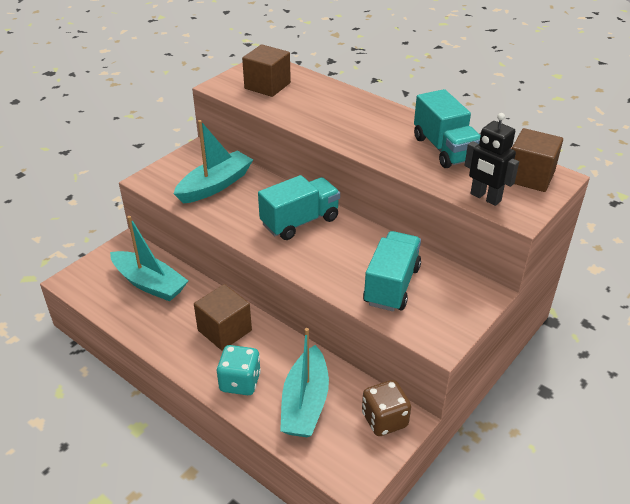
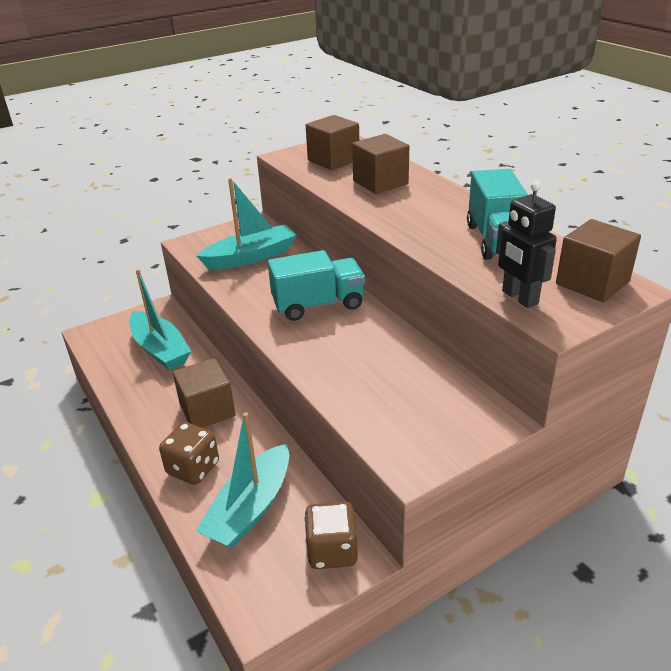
camera: 20 degrees right, 5 degrees down
(240, 382) = (193, 468): turquoise dice -> brown dice
(322, 105) = (380, 182): none -> brown cube
(391, 285) = (385, 389): turquoise truck -> none

